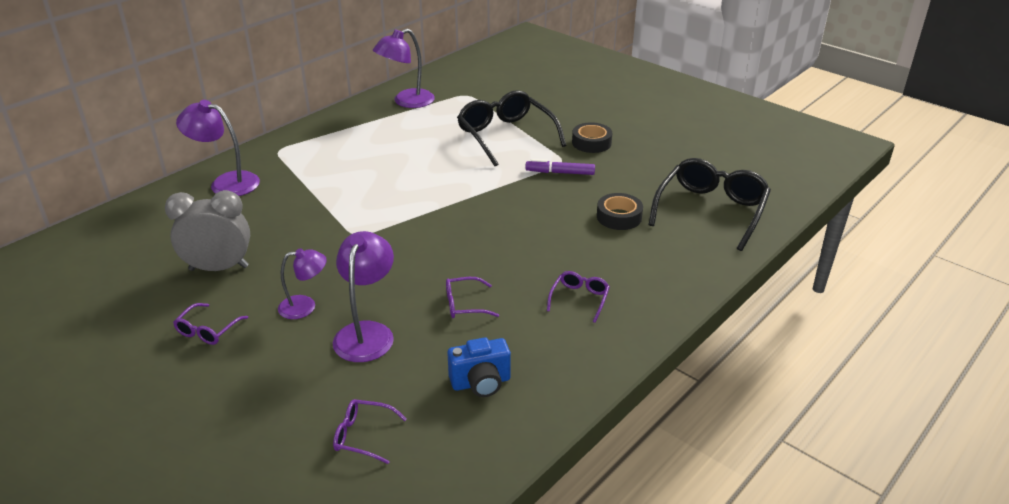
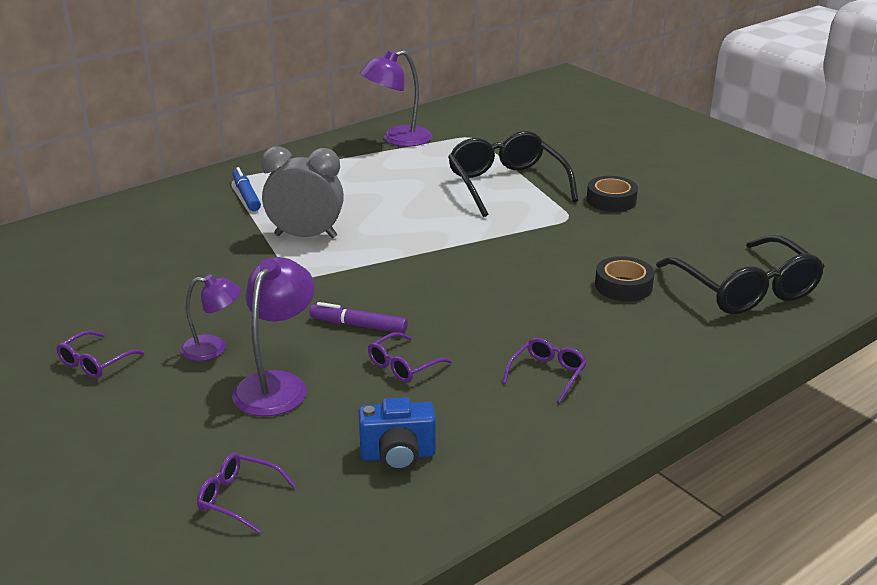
camera: 10 degrees right, 5 degrees down
(219, 268) = (128, 298): grey clock -> grey clock (305, 236)
(226, 183) = (164, 209): purple lamp -> none
(293, 164) = (246, 195): none -> blue marker
(464, 304) = (403, 366): purple glasses -> purple glasses turned 45 degrees counterclockwise
(560, 173) = (562, 230): purple marker -> purple marker (358, 325)
(711, 210) = (745, 289): black glasses -> black glasses turned 120 degrees clockwise

